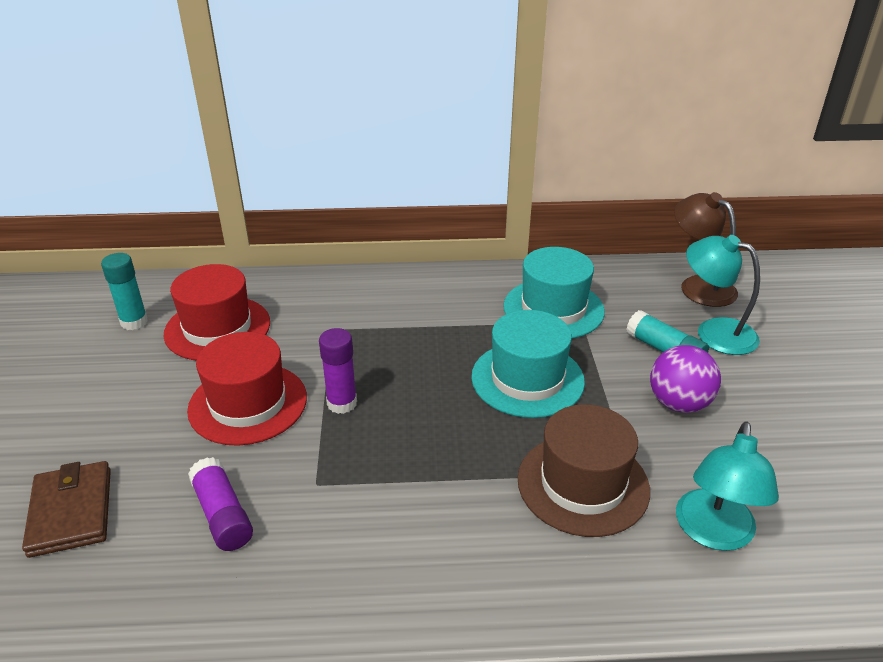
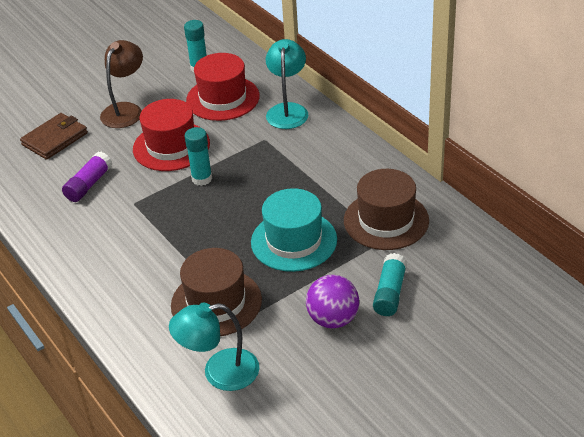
camera: 60 degrees right, 5 degrees up
(342, 403) = (202, 179): purple glue stick -> turquoise glue stick
(553, 309) = (386, 220): turquoise hat -> brown hat
(699, 285) = (501, 283): brown lamp -> brown lamp (125, 110)
(714, 332) = (441, 311): turquoise lamp -> turquoise lamp (288, 110)

